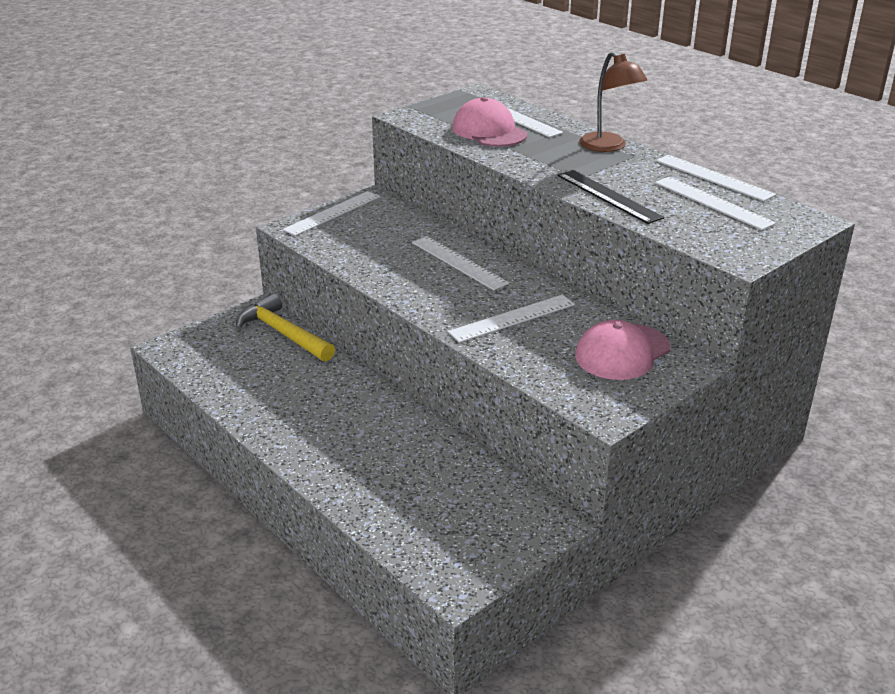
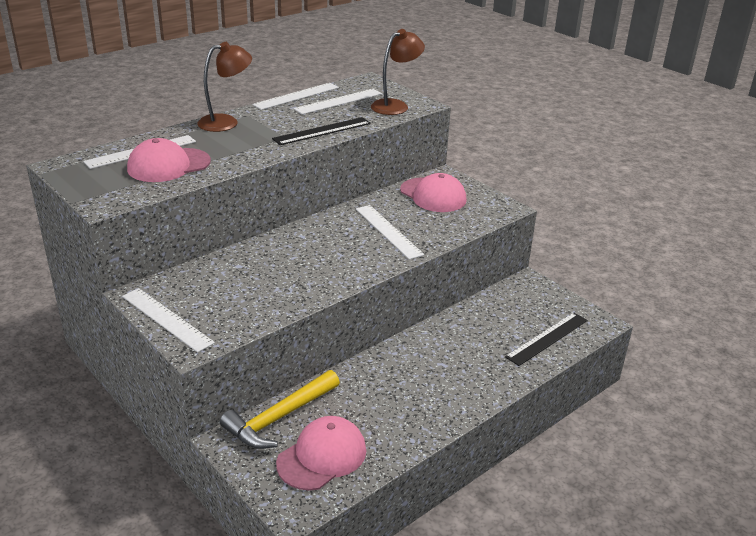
camera: 90 degrees left, 0 degrees up
(227, 358) = (322, 456): none -> pink cap
(414, 526) = (547, 338): none -> black ruler
(458, 262) = (294, 250): white ruler -> none
(723, 240) = (395, 106): none -> brown lamp

